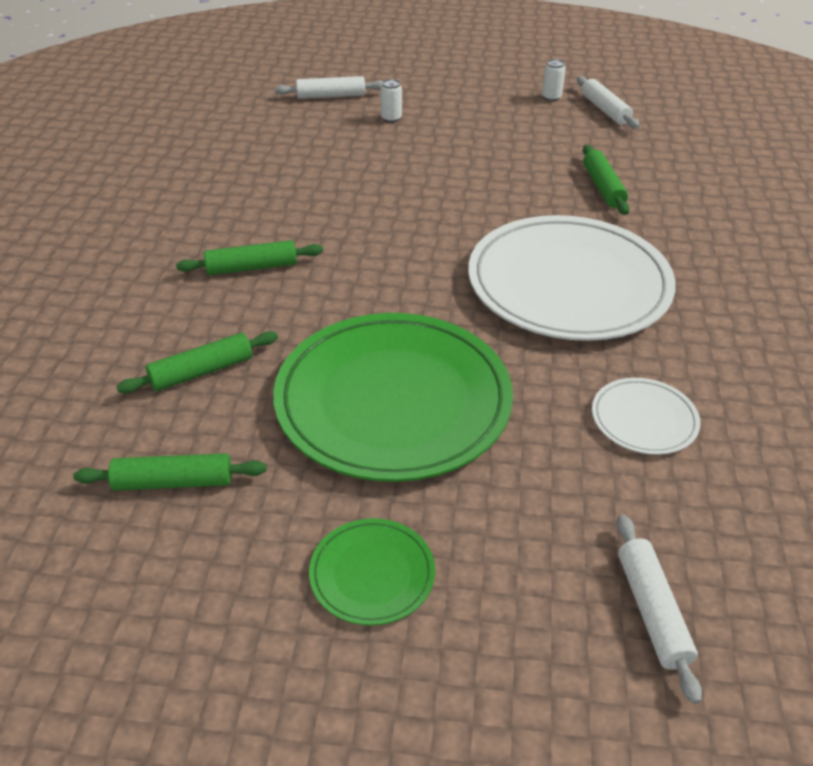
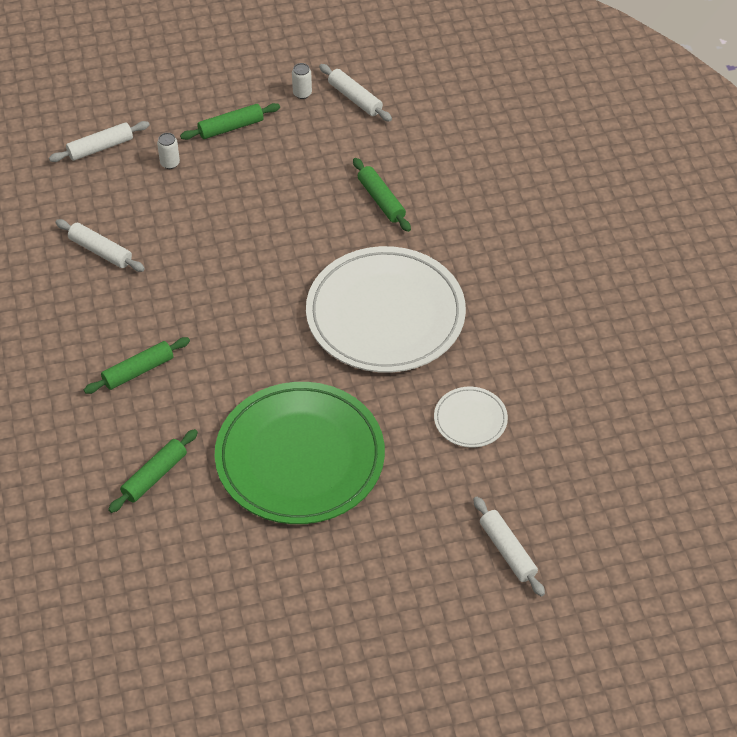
camera: 20 degrees left, 10 degrees up
(173, 482) = (185, 564): green rolling pin -> green rolling pin (231, 127)
(280, 165) = (100, 251): none -> white rolling pin
(372, 574) = (340, 582): green plate -> none

